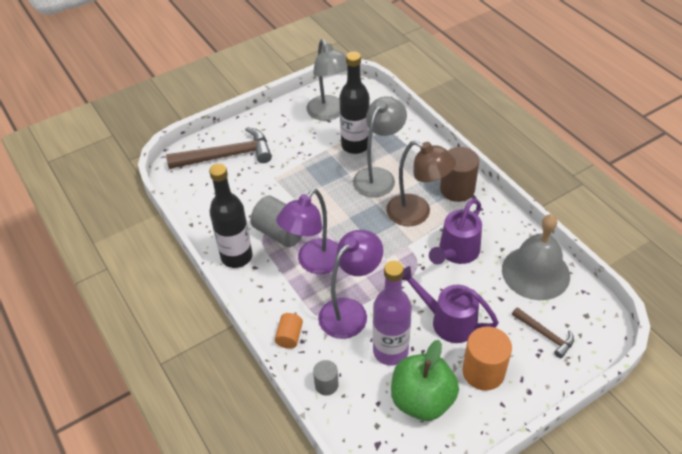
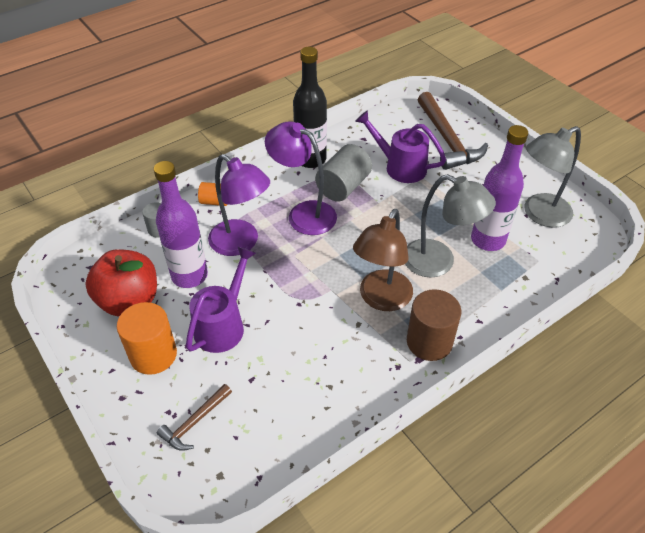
camera: 85 degrees right, 0 degrees up
(355, 145) = (488, 240): black bottle -> purple bottle
(422, 400) = (129, 300): green apple -> red apple
(456, 252) = (321, 336): purple watering can -> purple watering can (399, 166)
(535, 272) = (291, 421): grey bell -> none

